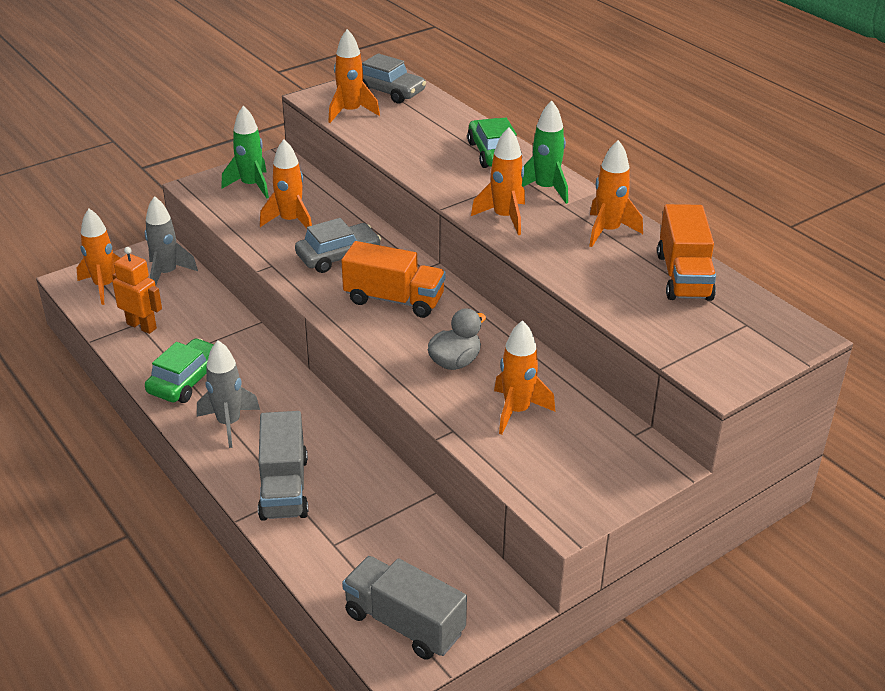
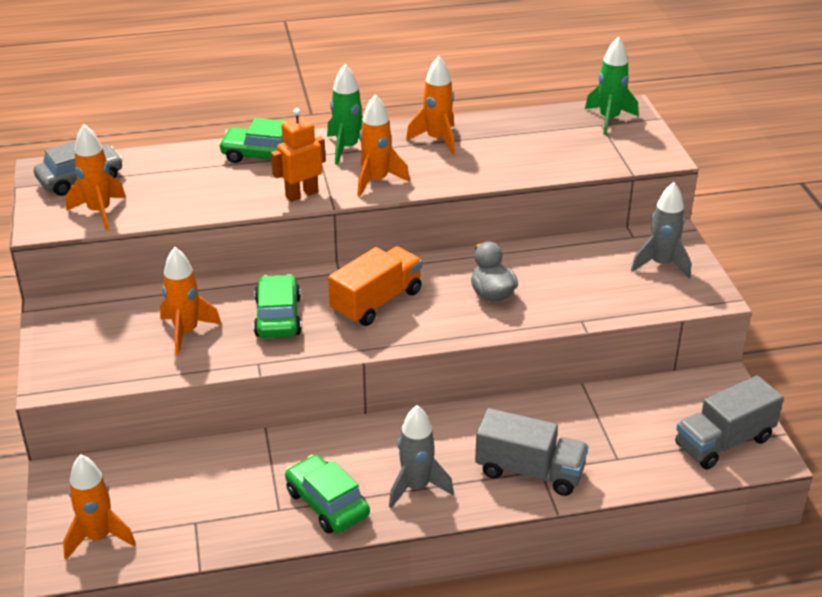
camera: 65 degrees left, 0 degrees up
(142, 326) = (204, 519): orange robot -> orange robot (301, 194)
(167, 274) = (118, 479): grey rocket -> grey rocket (661, 264)
(251, 186) = (89, 342): green rocket -> green rocket (609, 119)
(338, 256) = (278, 317): grey car -> green car
(517, 411) = (575, 281): orange rocket -> none
(684, 276) = (524, 128): orange truck -> none

